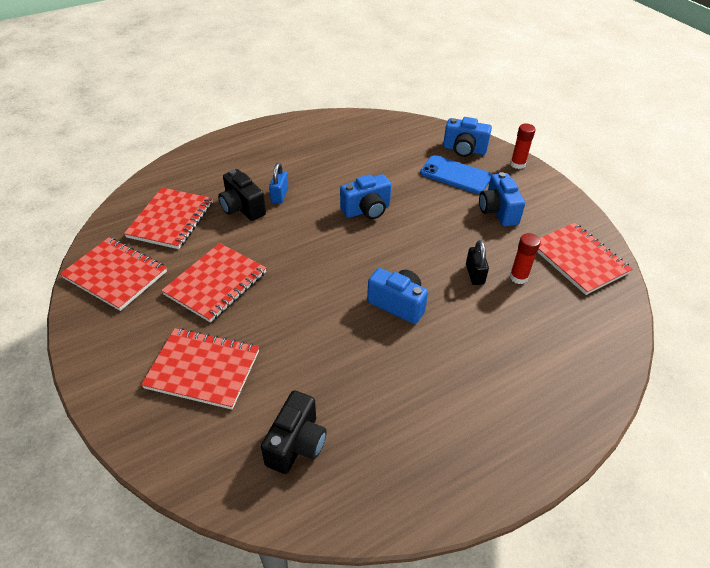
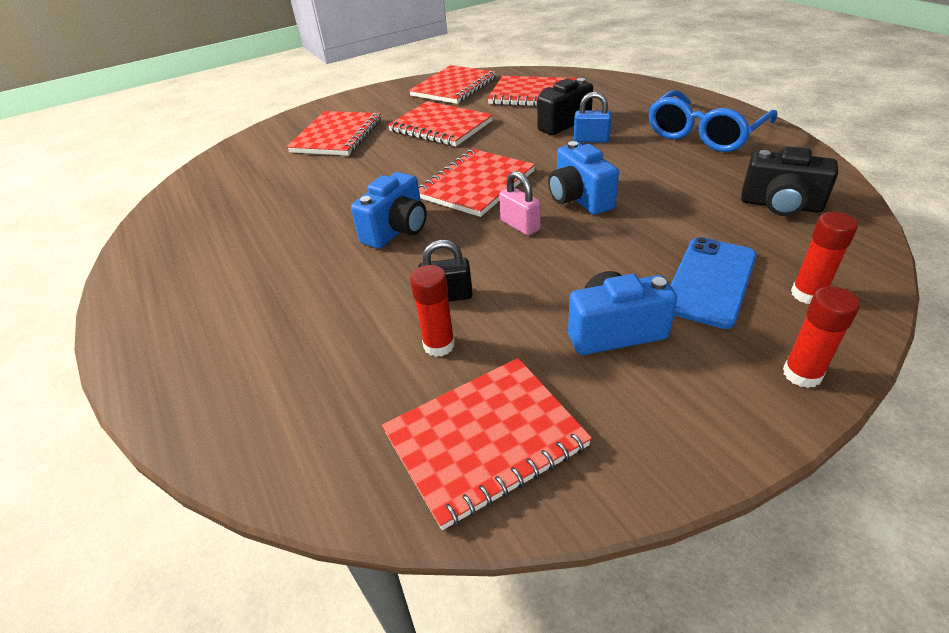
camera: 95 degrees right, 5 degrees down
(289, 146) = (704, 134): none -> blue glasses
(296, 444) = (240, 184): black camera -> black camera (780, 205)
(336, 260) = (476, 185): none -> red notebook
(397, 239) = (520, 225): none -> pink padlock
(464, 150) = (807, 294): blue camera -> red glue stick

